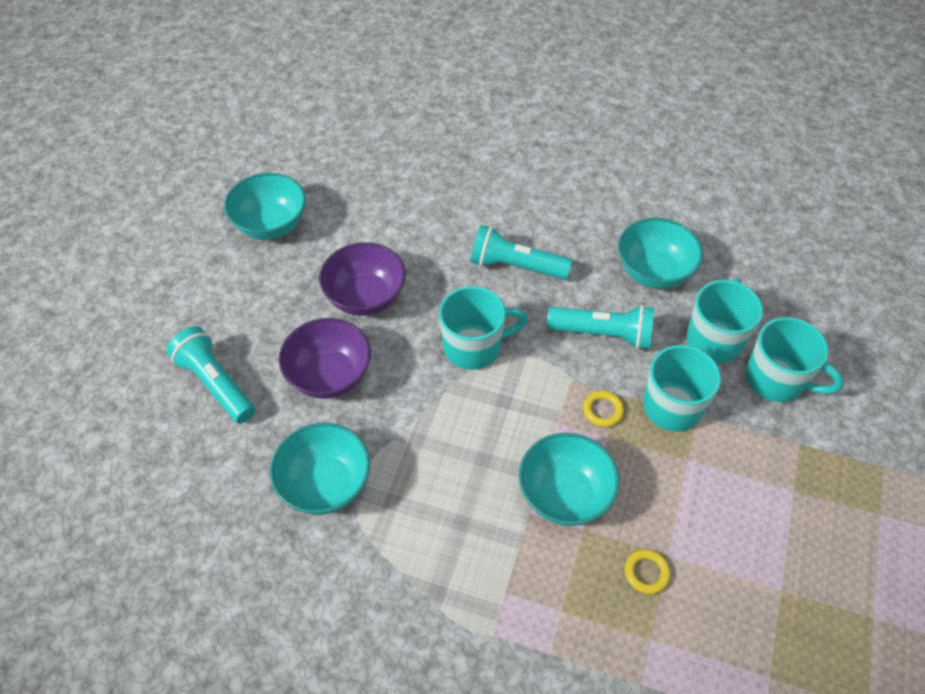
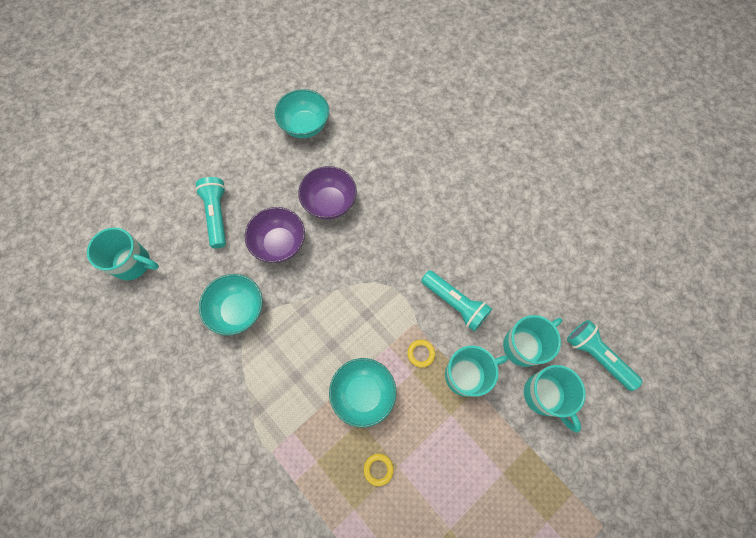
camera: 30 degrees right, 15 degrees up
(474, 347) = (372, 269): turquoise mug -> turquoise mug (133, 263)
(515, 266) = (431, 228): turquoise flashlight -> turquoise flashlight (596, 356)
(654, 272) = (517, 277): turquoise bowl -> none

